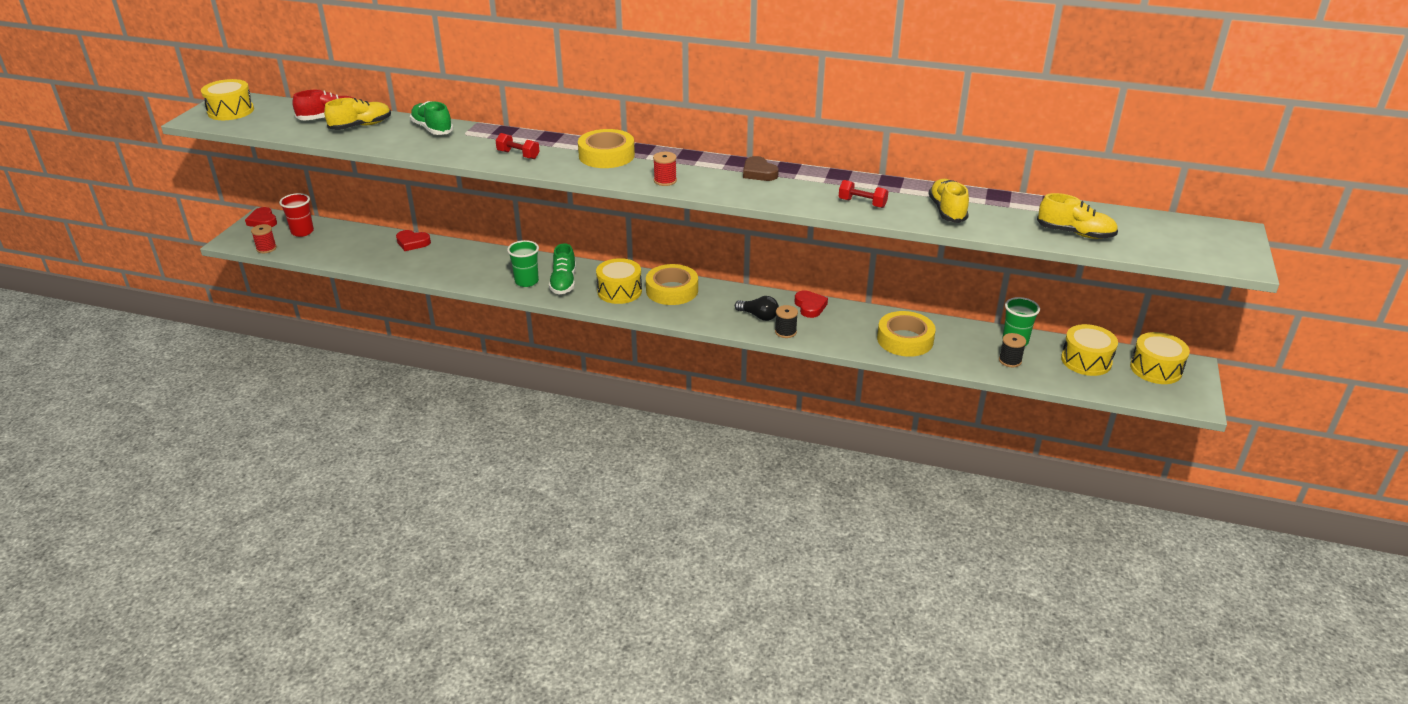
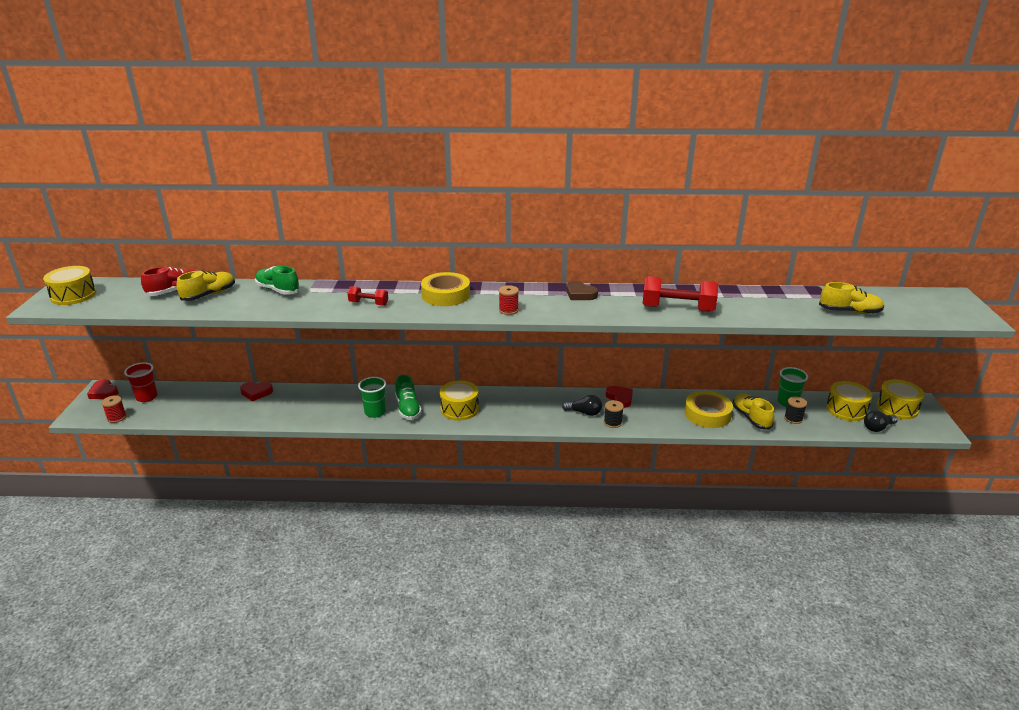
camera: 15 degrees left, 5 degrees down
(672, 290) = (503, 401): yellow tape -> none
(862, 203) = (677, 309): red dumbbell -> red dumbbell, size x1.85
(947, 211) = (745, 306): yellow shoe -> yellow shoe (751, 418)
(1112, 387) = (878, 428): none -> black light bulb

